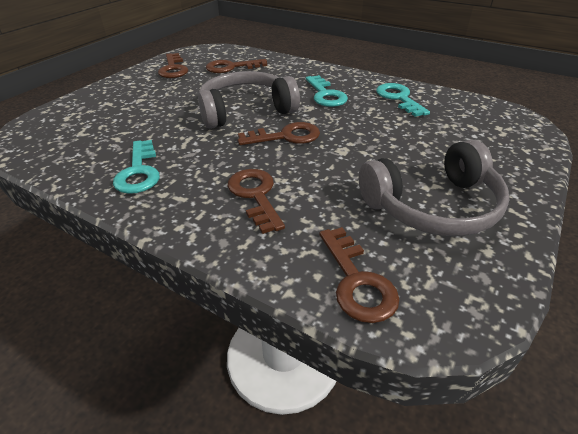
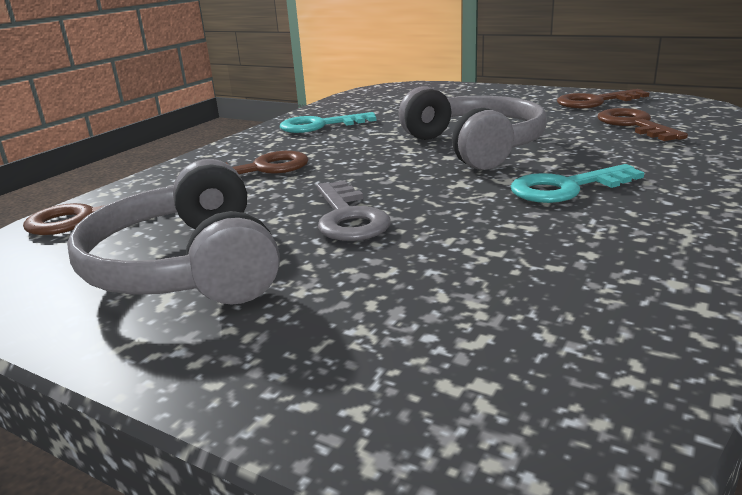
camera: 90 degrees right, 15 degrees down
(286, 136) = (399, 172): brown key -> none
(360, 153) = (348, 217): none -> grey key
(399, 98) = (596, 253): turquoise key -> none

